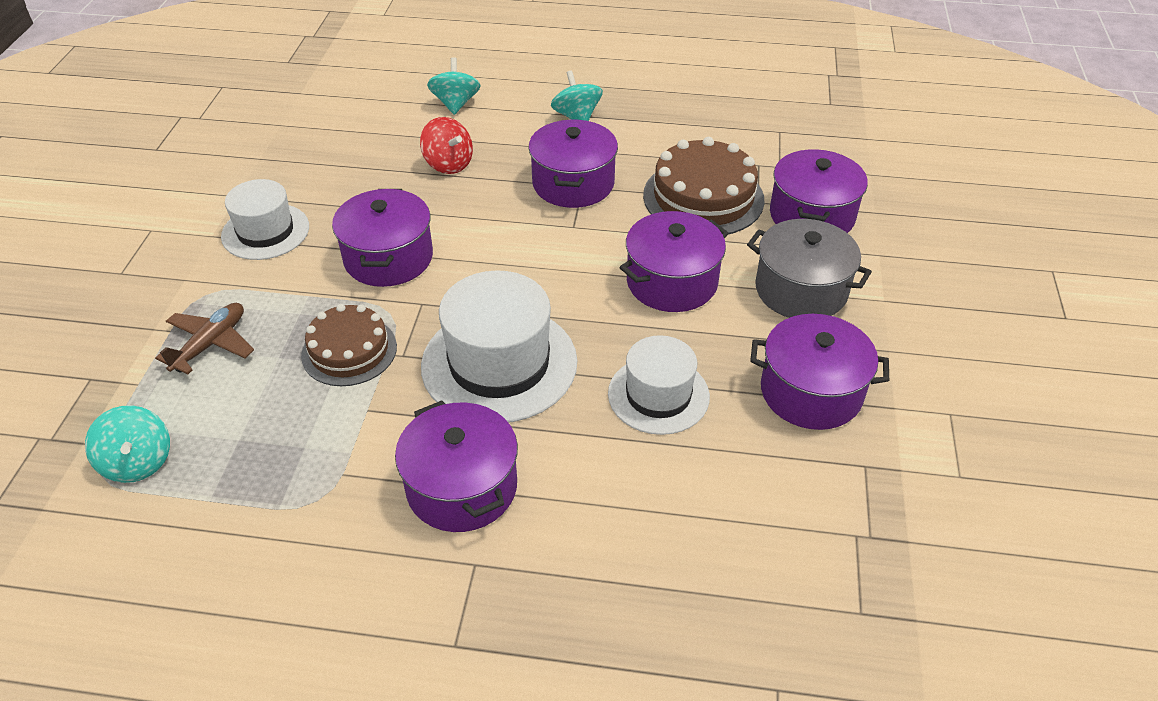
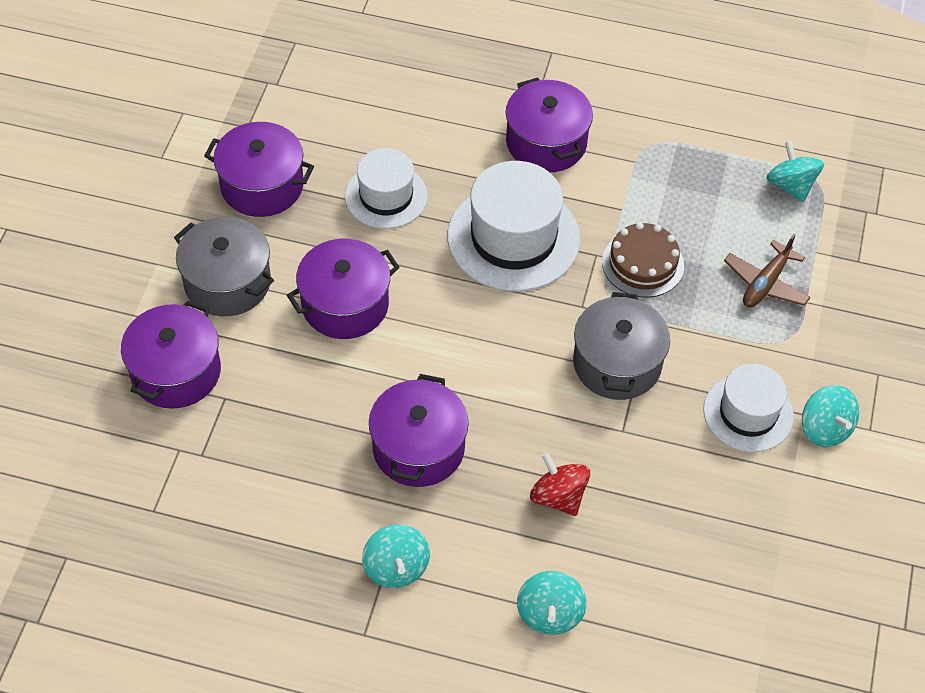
camera: 175 degrees left, 10 degrees up
(194, 226) = (825, 429): none -> turquoise spinning top
(388, 258) = (617, 363): purple pot -> grey pot
(703, 197) = (281, 410): brown cake -> none

